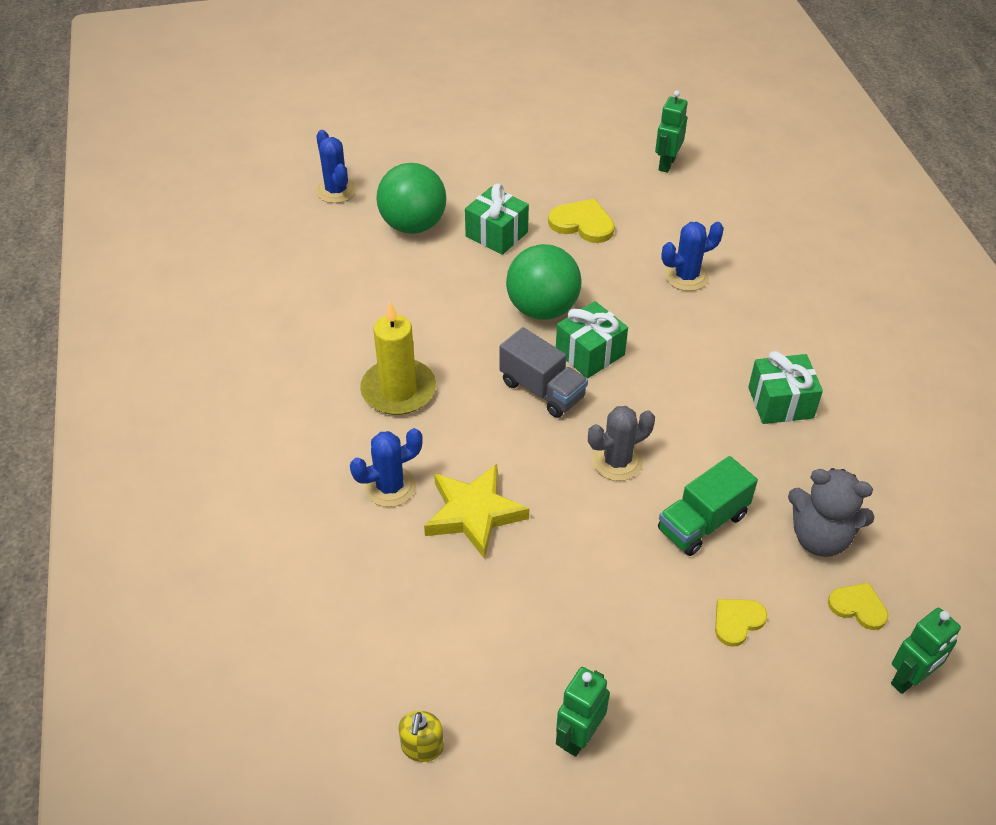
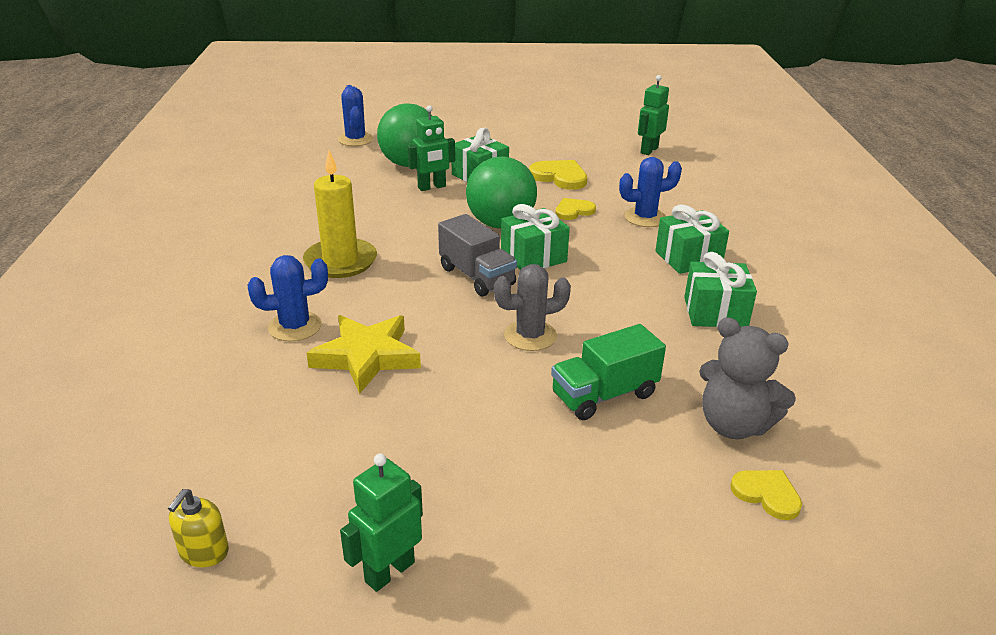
camera: 10 degrees right, 15 degrees down
(737, 621) = (617, 487): yellow heart -> yellow heart (573, 211)
(741, 331) = (688, 258): none -> green gift
(909, 678) = (820, 577): green robot -> green robot (432, 187)

